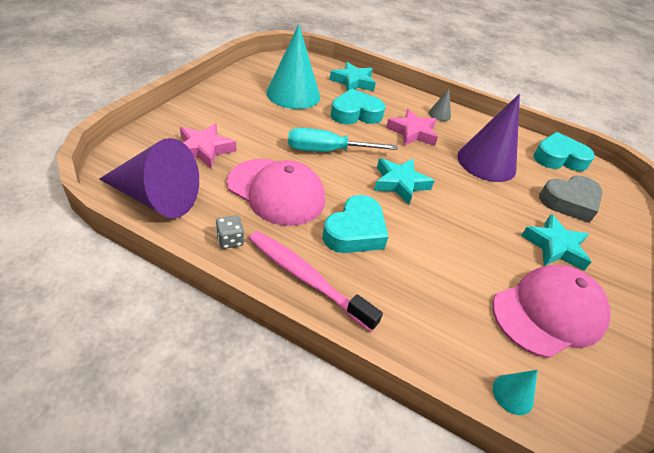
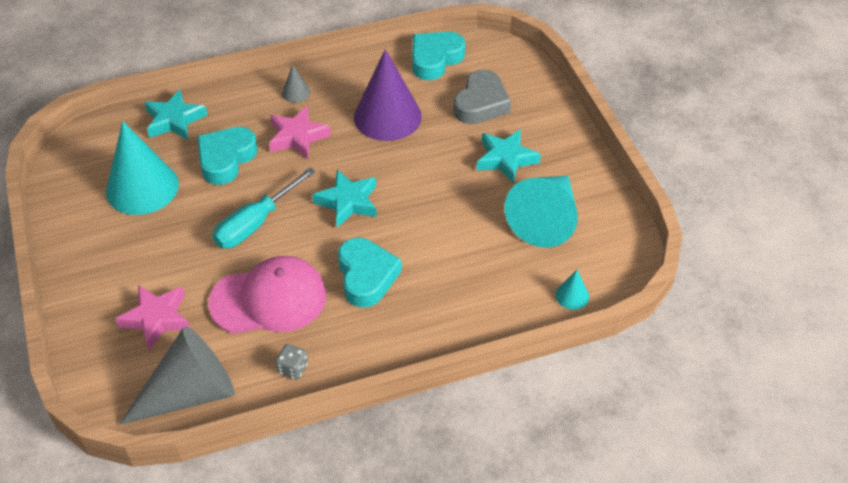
camera: 40 degrees left, 5 degrees up
(157, 198) = (190, 393): purple cone -> grey cone
(306, 278) = (379, 343): pink toothbrush -> none
(548, 312) = (545, 219): pink cap -> turquoise cone

